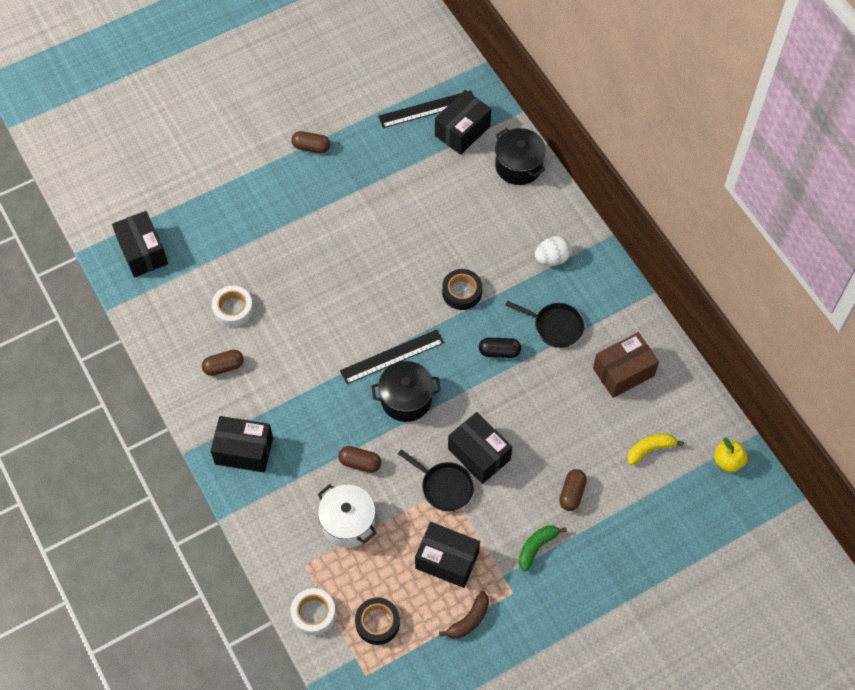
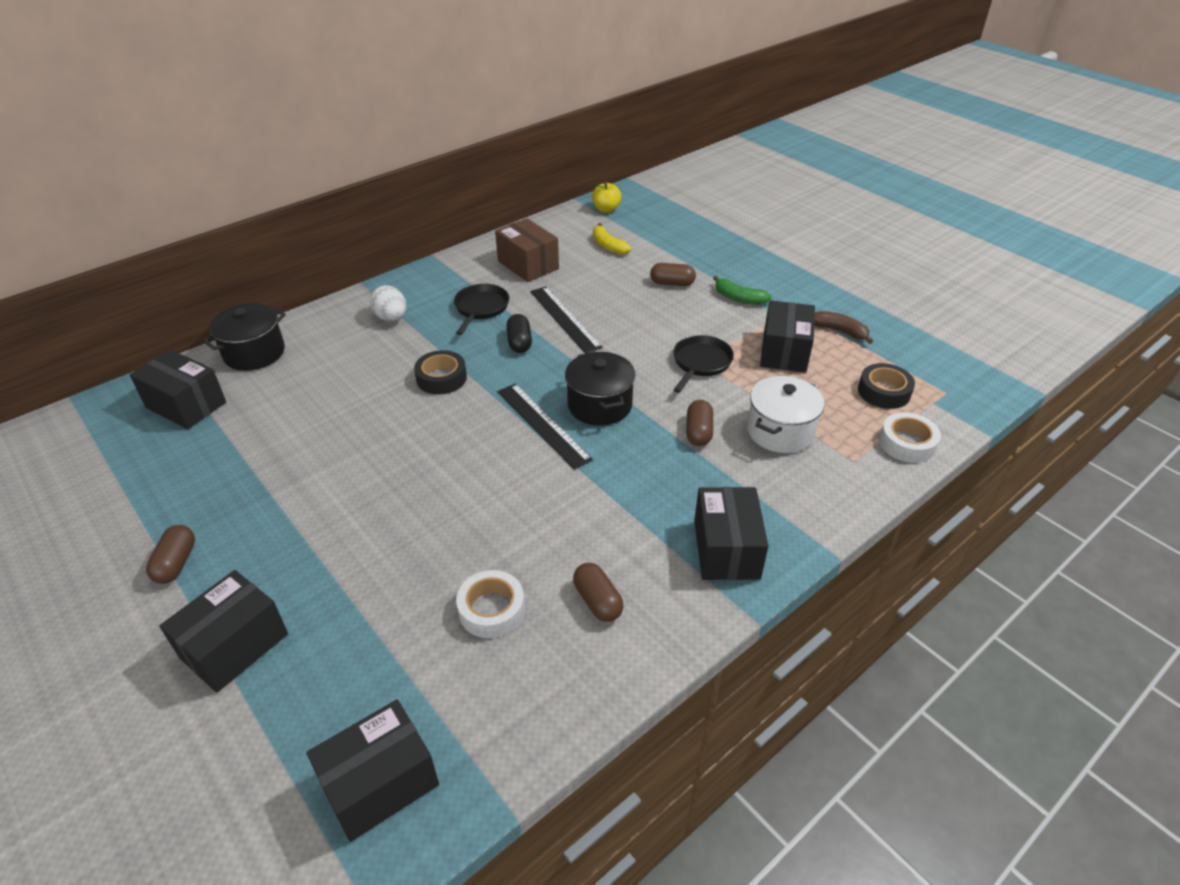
camera: 100 degrees left, 20 degrees down
(427, 109) = (137, 442): black ruler -> black ruler (564, 318)
(479, 454) = (652, 344): black box -> black box (234, 646)

